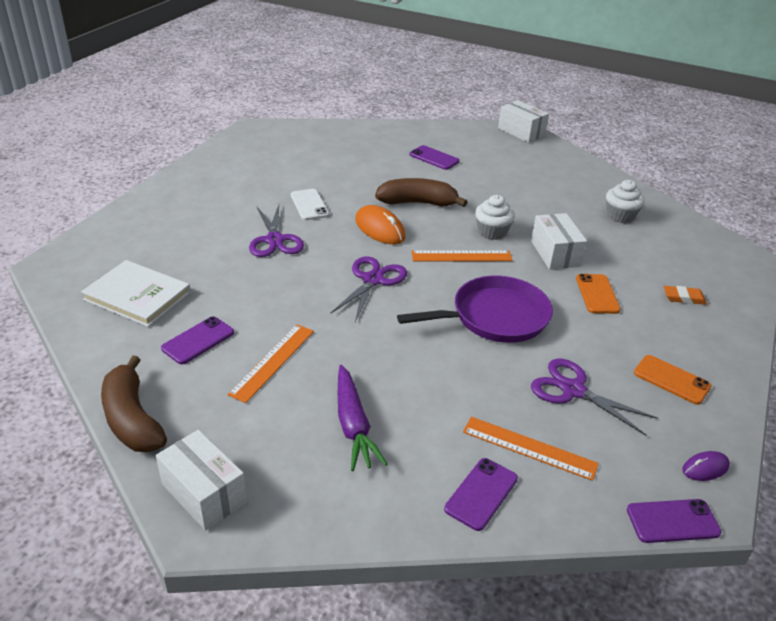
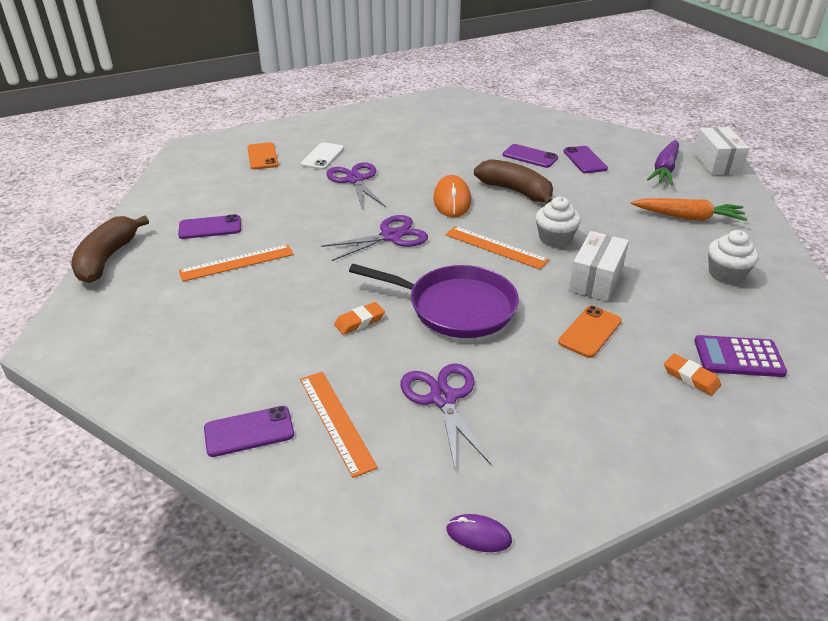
camera: 40 degrees right, 0 degrees up
(137, 296) = (213, 184): white book -> none
(204, 493) = (82, 324): white box -> none
(274, 240) = (355, 180): purple scissors -> purple scissors turned 135 degrees clockwise
(309, 205) = (418, 163): white phone -> white phone (322, 156)
(353, 425) = (229, 332): purple carrot -> purple carrot (664, 169)
(443, 362) = (359, 321): none -> orange eraser
(552, 182) = (688, 217): none -> orange carrot
(671, 380) = (560, 442): orange phone -> orange phone (262, 156)
(672, 521) = (376, 556): purple phone -> purple phone (530, 156)
(690, 271) = (738, 357): none -> purple calculator

